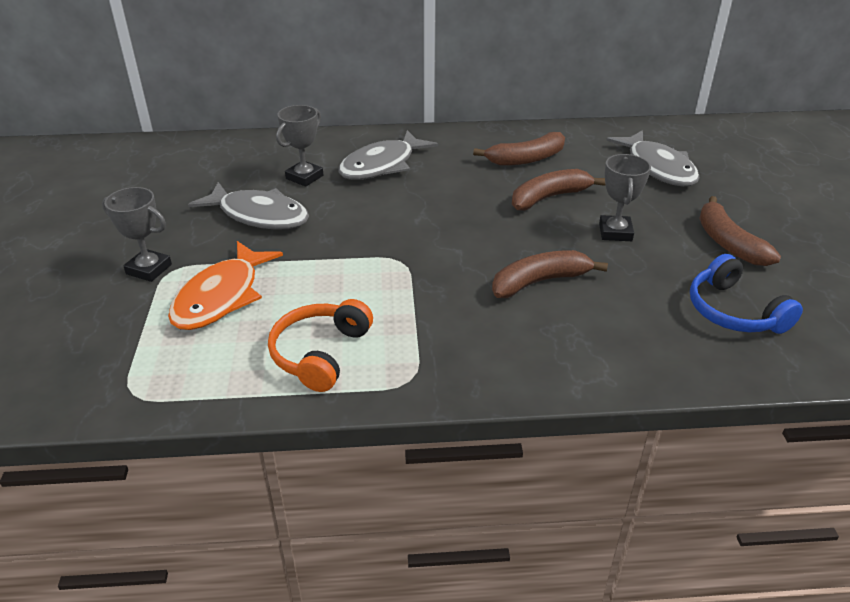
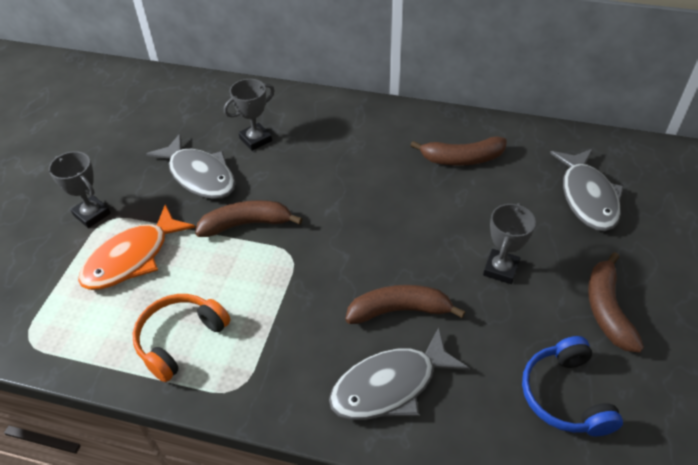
camera: 20 degrees right, 10 degrees up
(382, 165) = (327, 139): grey fish -> grey fish (390, 386)
(549, 197) = (459, 211): brown banana -> brown banana (246, 224)

